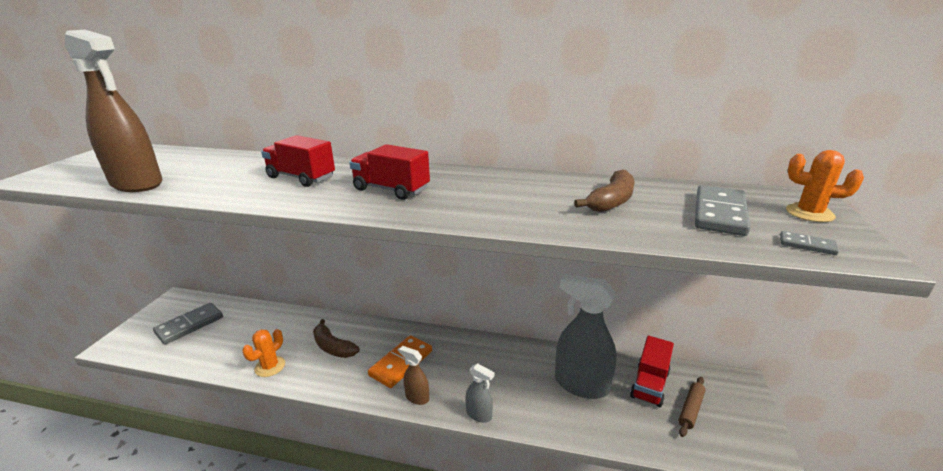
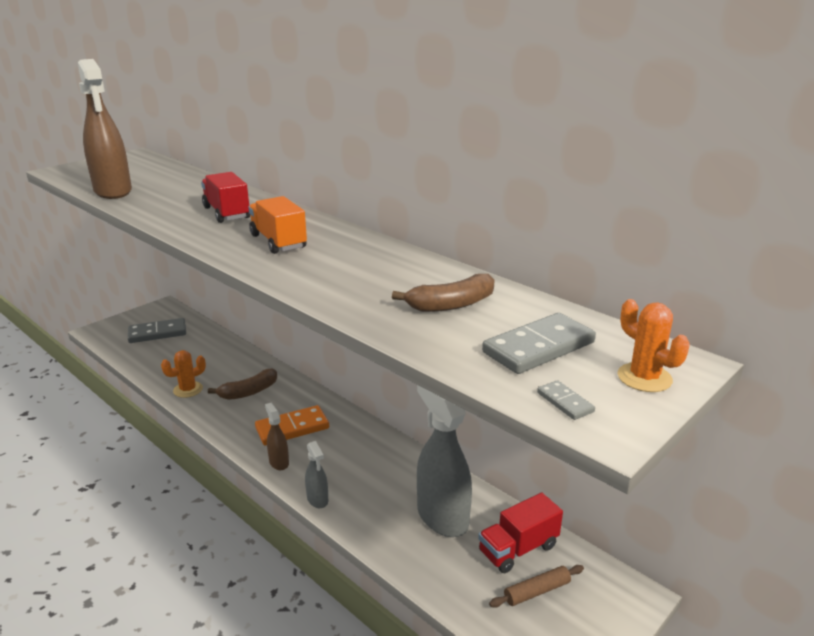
camera: 30 degrees right, 0 degrees up
(333, 347) = (248, 392): brown banana -> brown banana turned 105 degrees counterclockwise
(391, 189) = (278, 241): red truck -> orange truck

